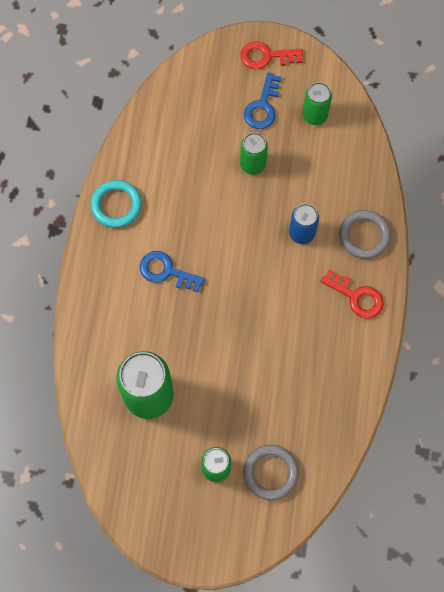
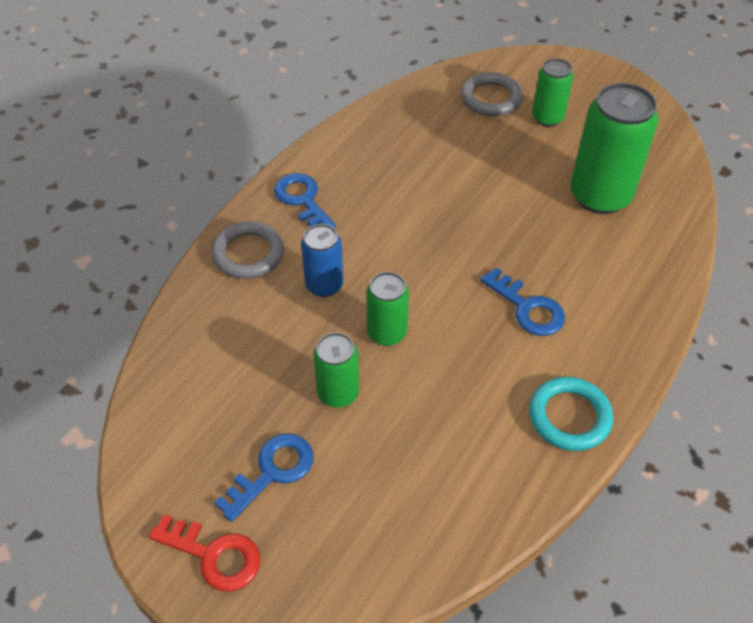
camera: 155 degrees left, 20 degrees down
(315, 115) = (204, 424): green can -> green can (387, 333)
(356, 297) = (302, 200): red key -> blue key

